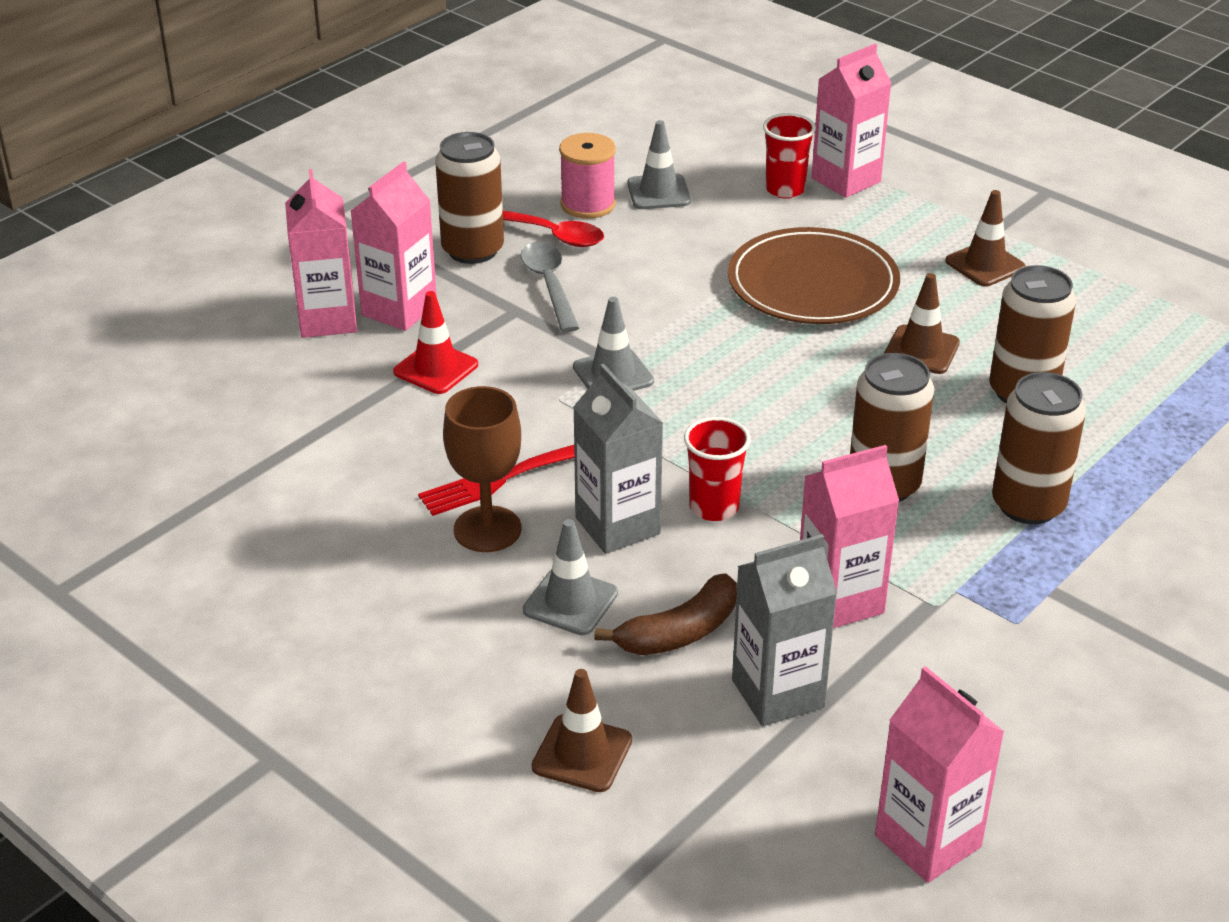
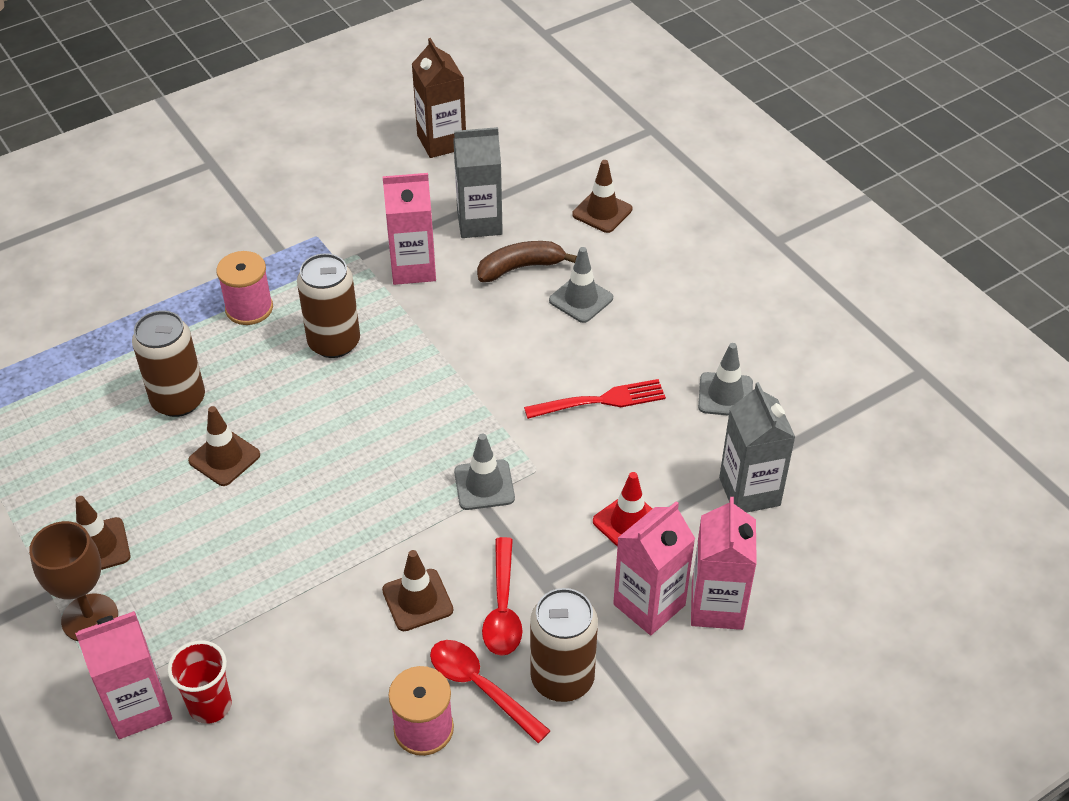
camera: 165 degrees left, 10 degrees up
(487, 529) = (621, 362): brown goblet -> brown goblet (90, 618)
(549, 285) = (503, 608): grey spoon -> red spoon
(617, 526) = (531, 347): grey carton -> grey carton (749, 491)
(638, 278) = (417, 600): none -> brown traffic cone
(658, 192) = (342, 732): grey traffic cone -> grey traffic cone (725, 395)
(714, 507) = (460, 348): red cup -> none
(813, 283) = (264, 556): brown plate -> none
(928, 841) = (441, 142): pink carton -> brown carton
(1028, 505) = (249, 308): brown can -> pink spool

